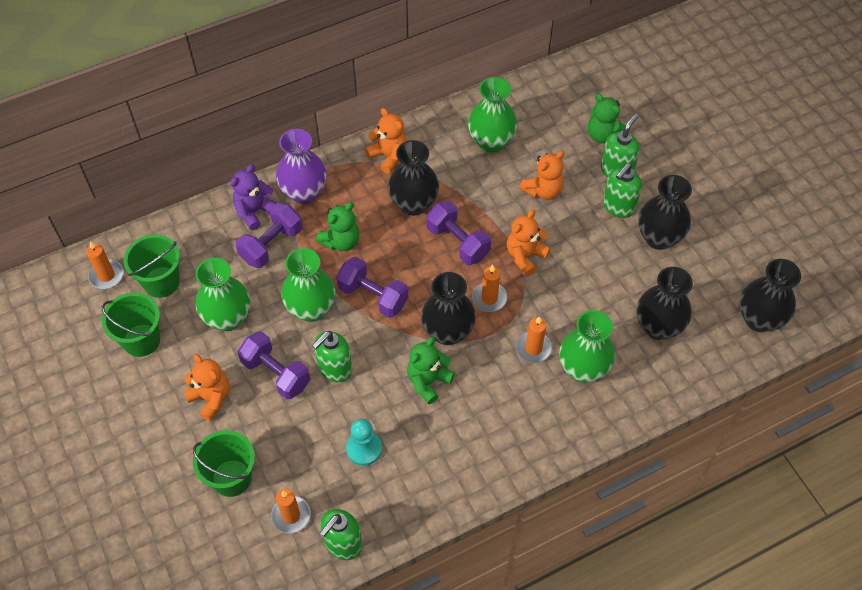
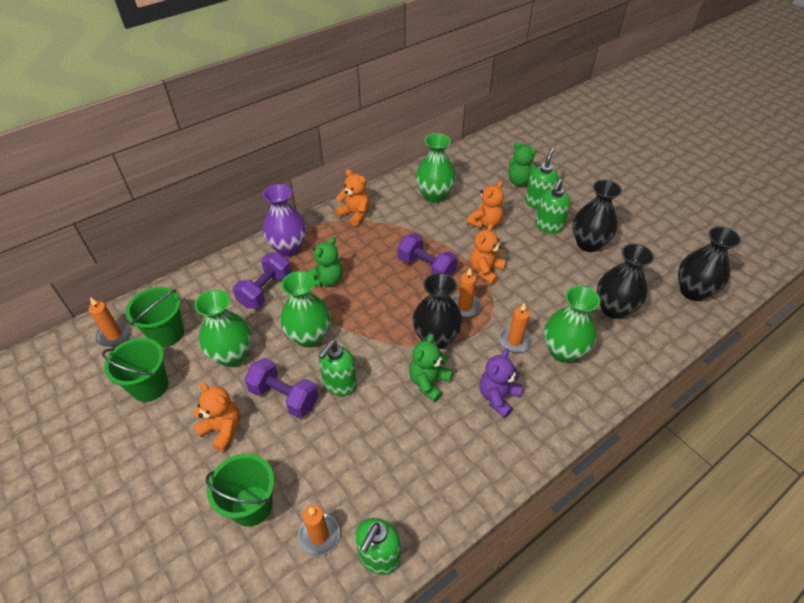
camera: 10 degrees left, 10 degrees down
(254, 211) = (247, 267): purple teddy bear -> purple teddy bear (498, 397)
(364, 448) = (381, 454): turquoise pawn -> none
(373, 296) = (363, 318): purple dumbbell -> none
(413, 204) = (383, 245): black vase -> none

